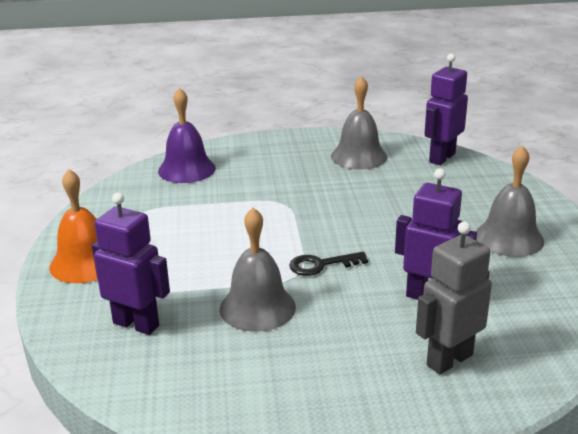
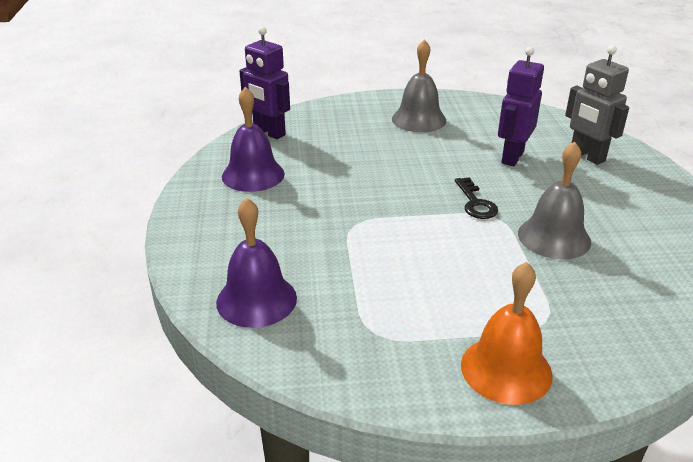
camera: 90 degrees left, 5 degrees up
(136, 324) = (609, 311): purple robot -> none
(359, 156) = (253, 175): grey bell -> purple bell

